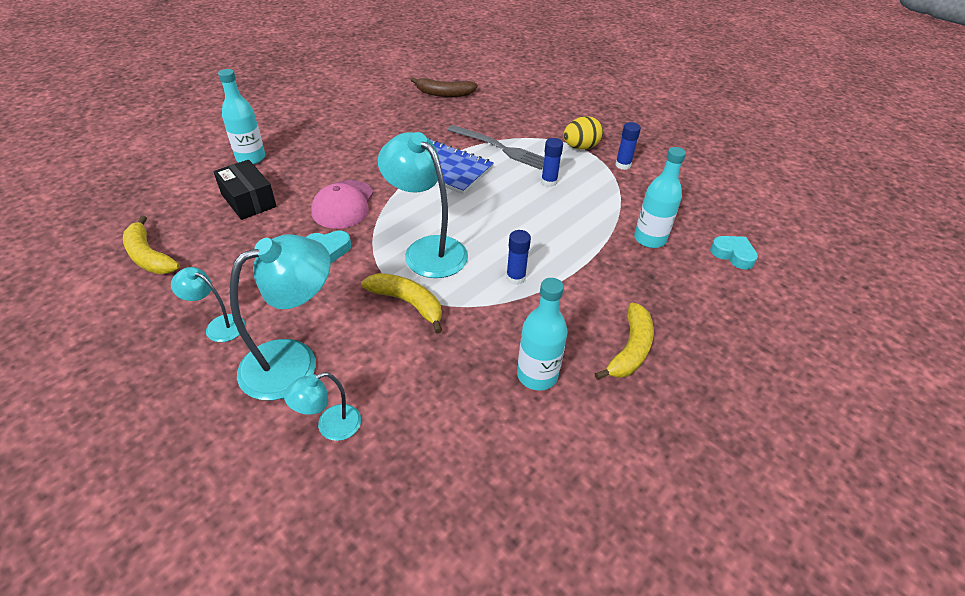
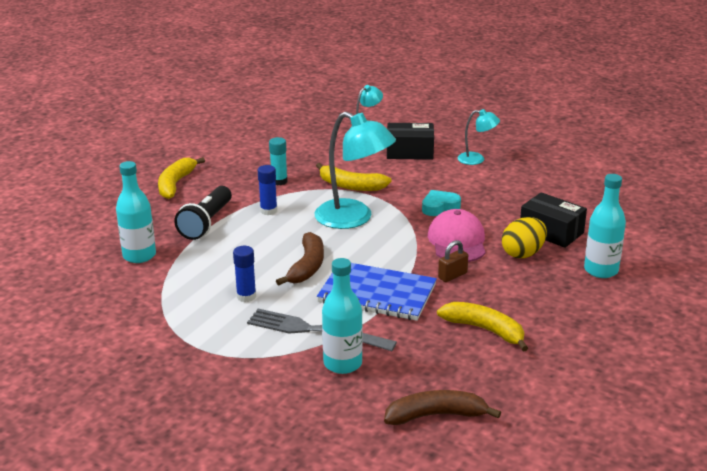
camera: 170 degrees right, 15 degrees down
(149, 256) = (578, 184): yellow banana -> yellow banana (485, 330)
(294, 361) = (410, 152): turquoise lamp -> black box
(373, 173) = (452, 275): none -> brown padlock
(492, 201) = (307, 266): none -> brown banana
(494, 329) = (279, 181): none -> turquoise glue stick
(537, 375) = (244, 165): turquoise bottle -> turquoise bottle (342, 363)
(580, 147) = (206, 350): yellow egg -> yellow egg (523, 253)
(586, 271) = (206, 223): none -> black flashlight
(623, 165) = (150, 333): blue glue stick -> none
(733, 255) = (58, 254): turquoise heart -> none

